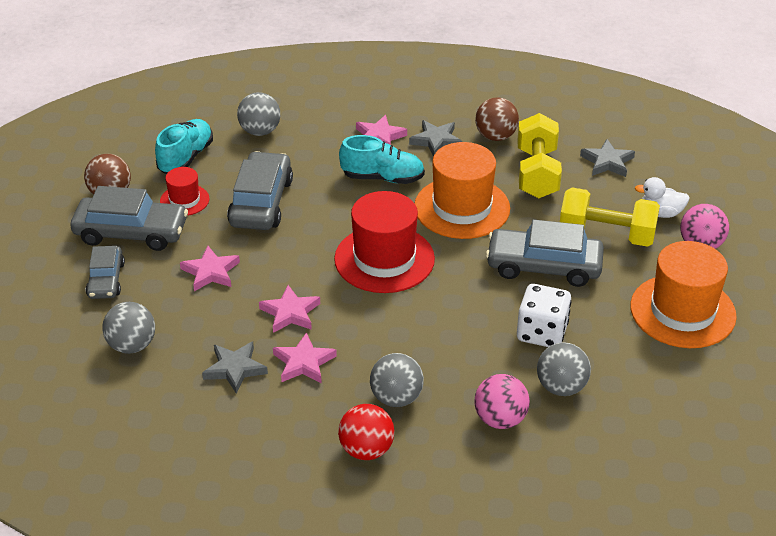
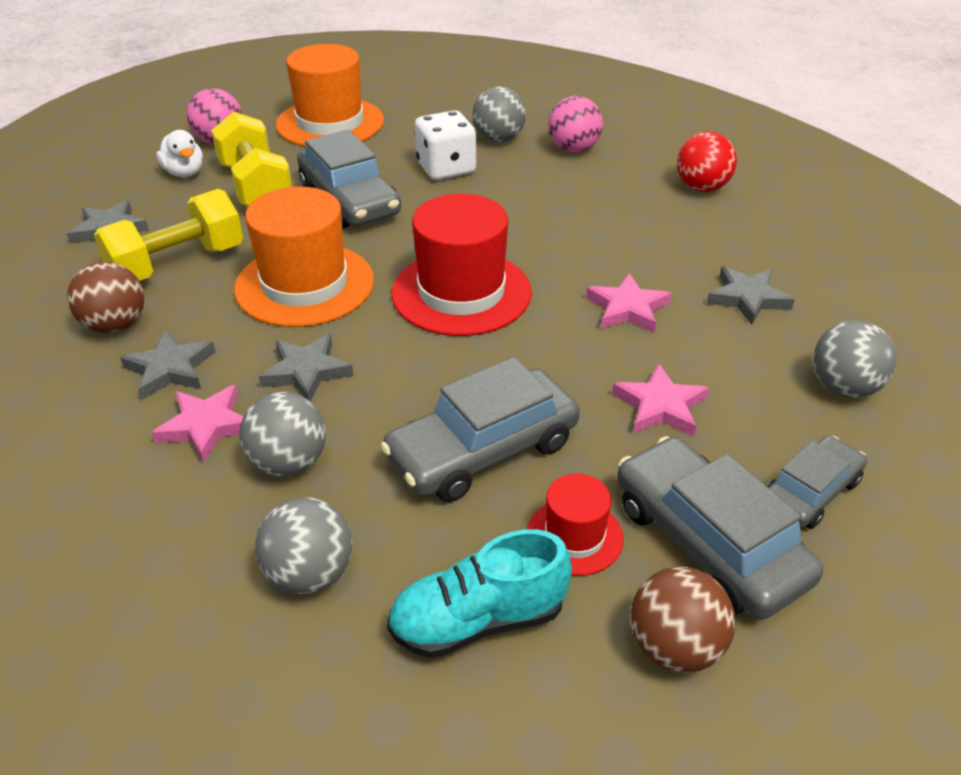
camera: 130 degrees left, 0 degrees up
(304, 362) = (672, 264): pink star -> none
(382, 178) = (306, 371): turquoise shoe -> grey star
(396, 398) = (629, 199): grey ball -> grey ball (289, 463)

